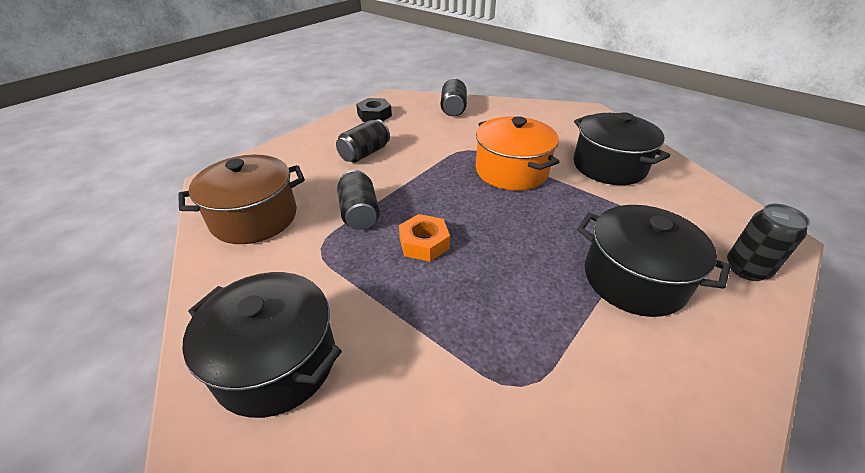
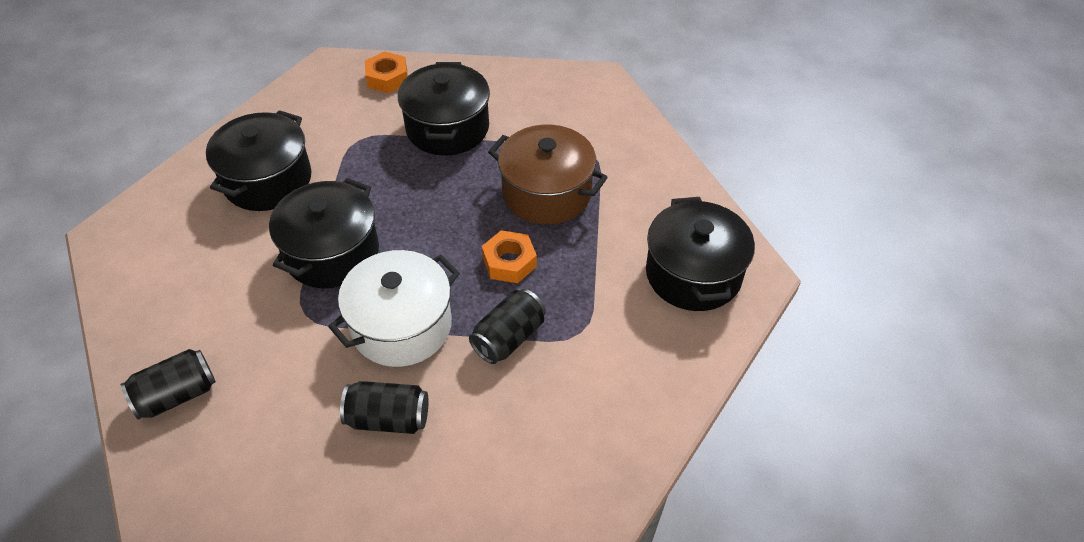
camera: 125 degrees left, 10 degrees up
(254, 217) = (592, 426): brown pot -> brown pot (546, 193)
(374, 115) = (260, 491): black nut -> none
(421, 177) = (401, 326): none -> white pot
(511, 171) = (332, 253): orange pot -> black pot
(746, 269) = (387, 78): black can -> orange nut

